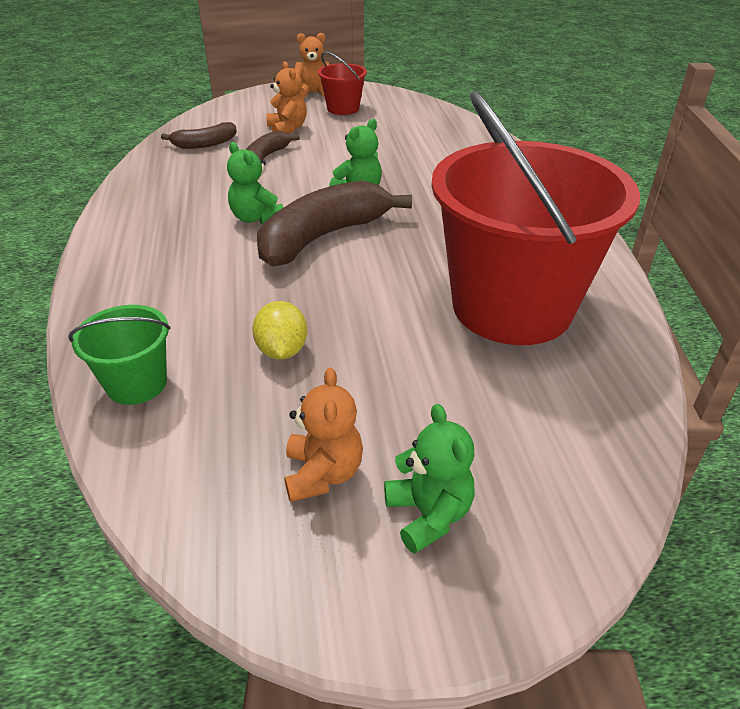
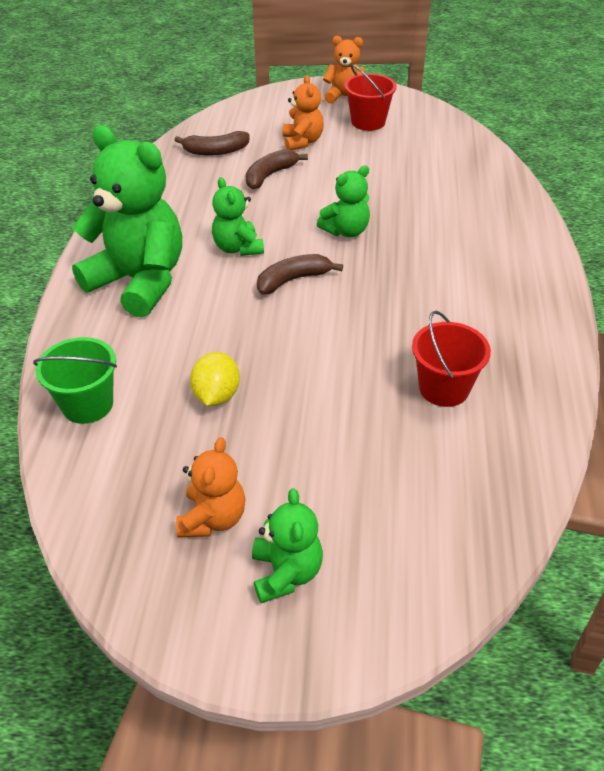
camera: 15 degrees right, 5 degrees up
(161, 260) = (139, 281): none -> green teddy bear
(323, 237) = (293, 280): brown banana -> brown banana, size x0.53
(512, 307) = (444, 388): red bucket -> red bucket, size x0.43

